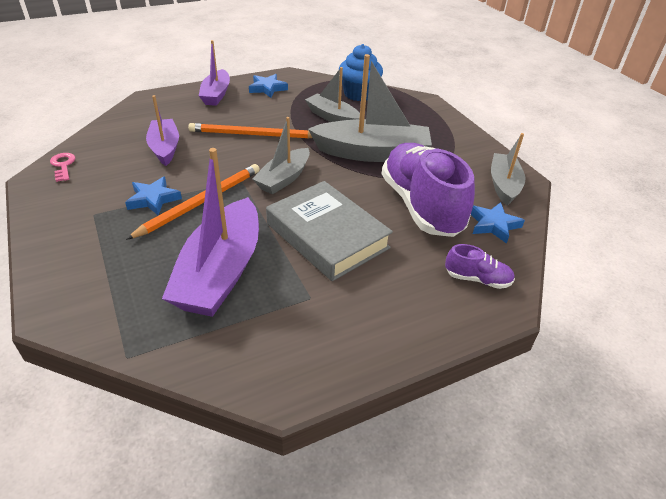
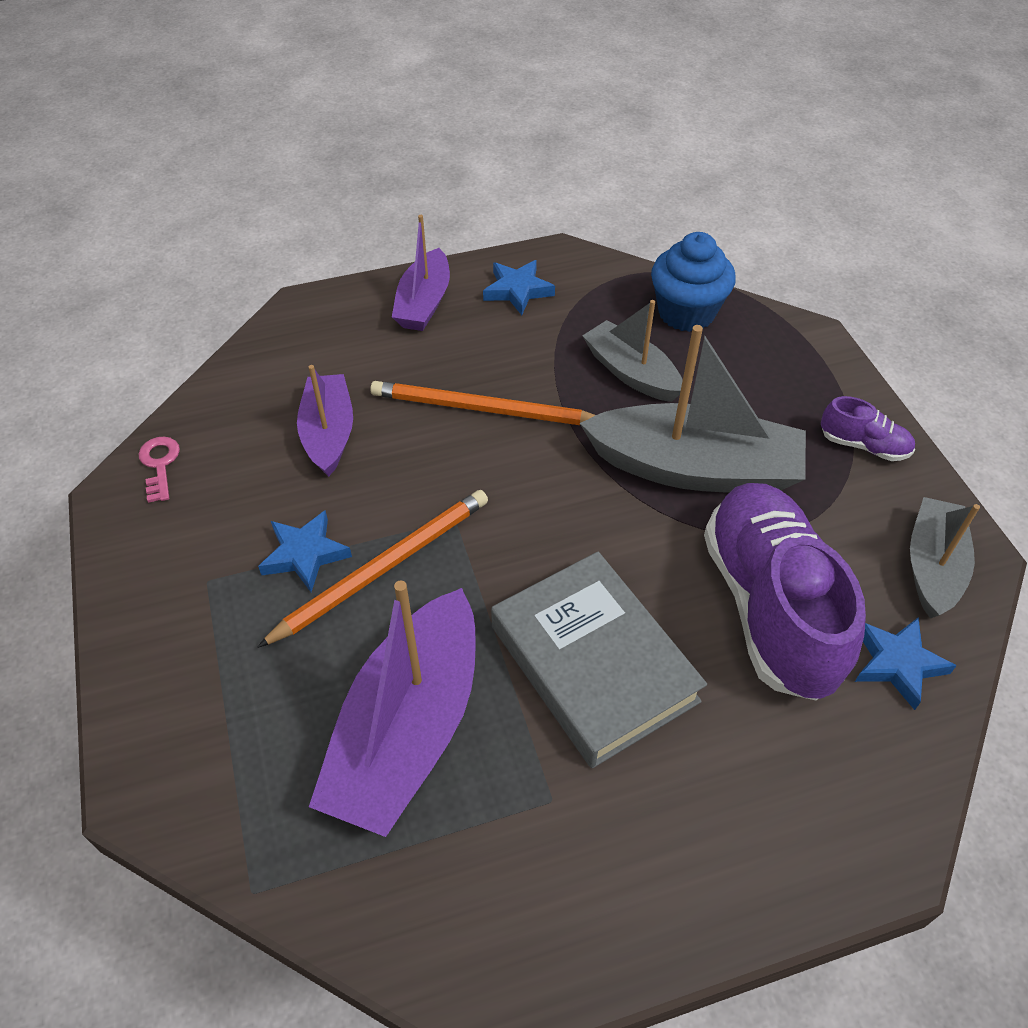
camera: 10 degrees right, 10 degrees up
(284, 178) = (529, 521): grey boat -> none
(477, 279) = (848, 788): purple shoe -> purple shoe (863, 445)

